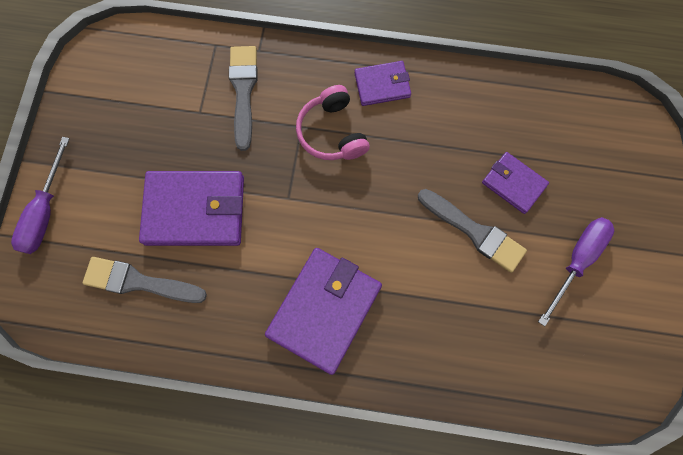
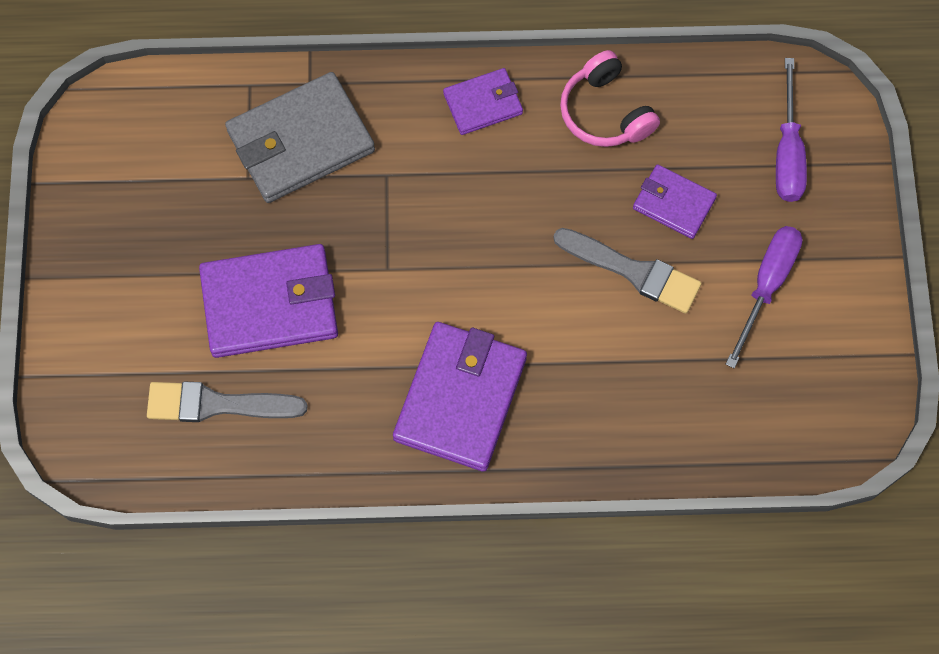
camera: 10 degrees left, 5 degrees down
(45, 211) = (74, 338): purple screwdriver -> purple screwdriver (787, 152)
(243, 91) = (301, 141): grey brush -> grey wallet
(332, 132) = (428, 176): pink headphones -> pink headphones (605, 112)

